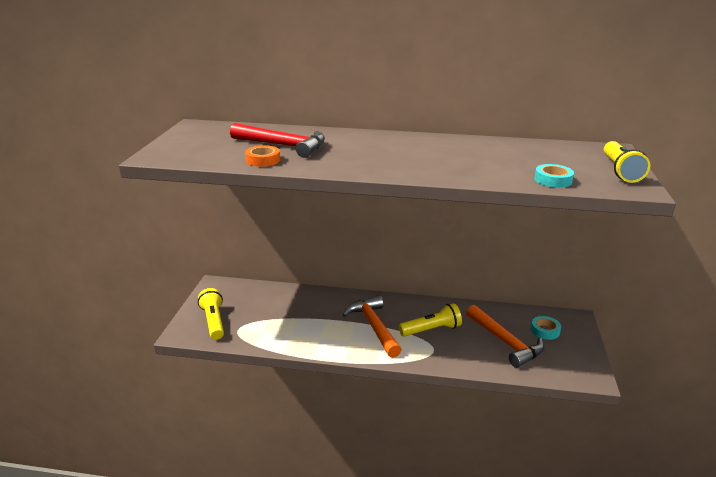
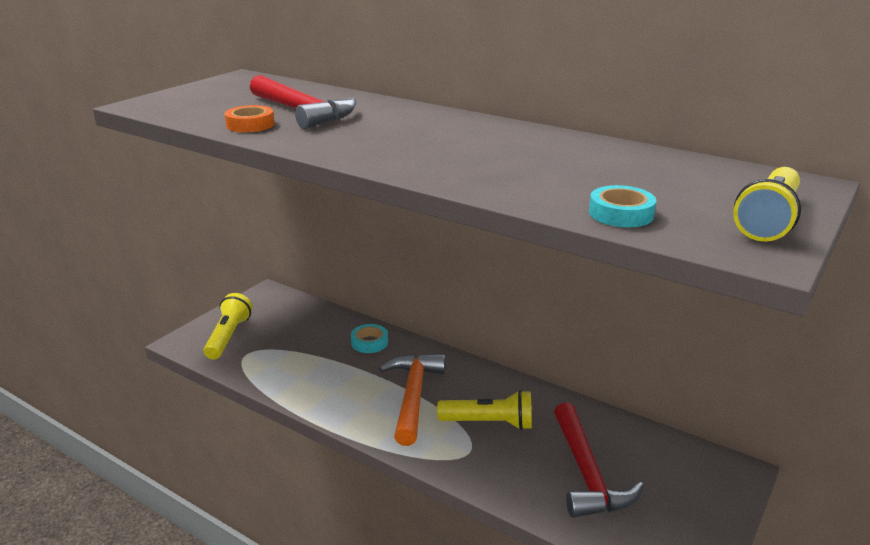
camera: 25 degrees right, 0 degrees up
(505, 342) = (586, 473): orange hammer -> red hammer
(545, 330) = (667, 475): turquoise tape -> turquoise tape (369, 342)

